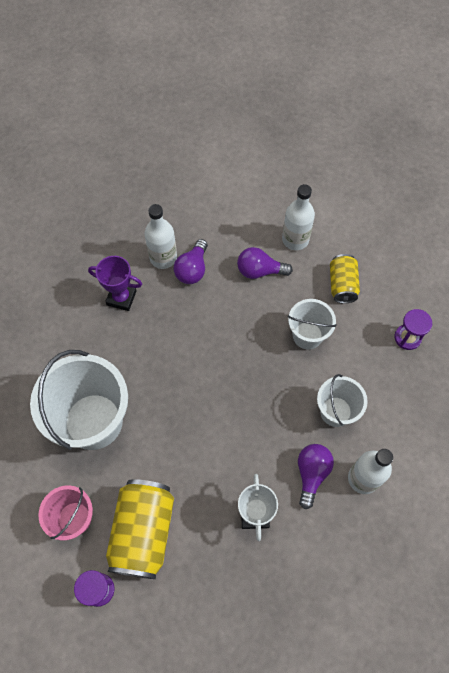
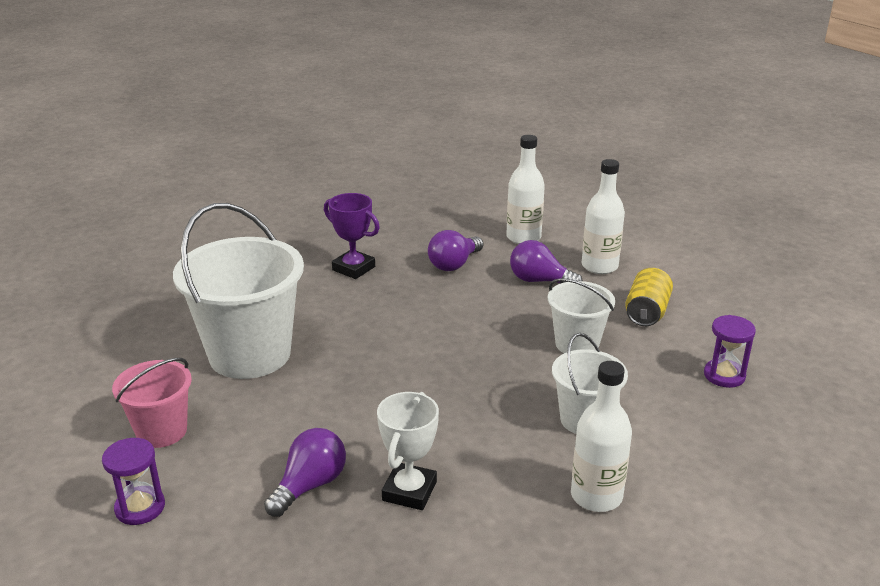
camera: 20 degrees right, 35 degrees down
(143, 532) = (241, 467): yellow can -> none
(163, 258) = (424, 249): white bottle -> white bottle (523, 237)
(311, 474) = (517, 471): purple light bulb -> purple light bulb (310, 485)

